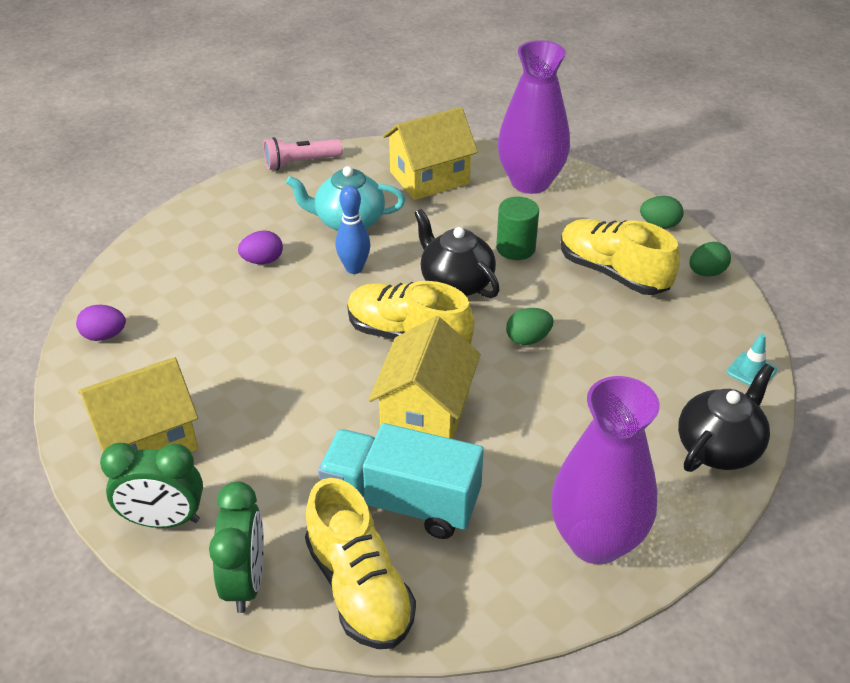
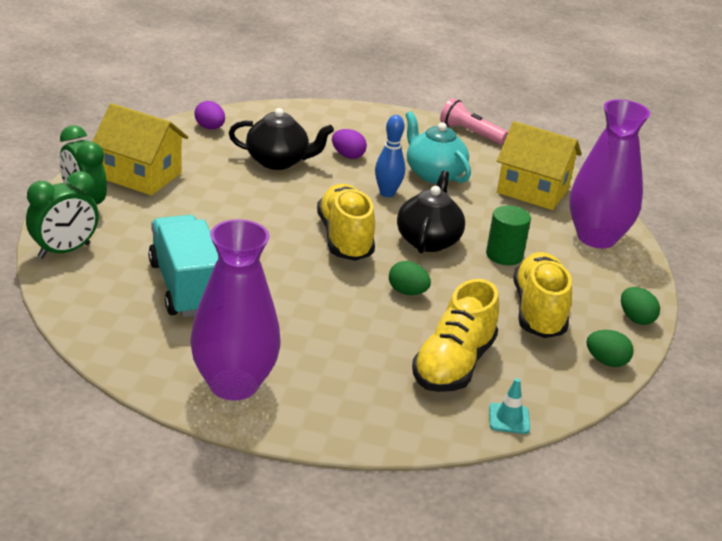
camera: 50 degrees right, 10 degrees down
(359, 588) = (97, 295): yellow shoe -> yellow shoe (453, 365)
(425, 412) = (279, 270): yellow house -> none
(719, 447) = (396, 422): black teapot -> black teapot (278, 161)

